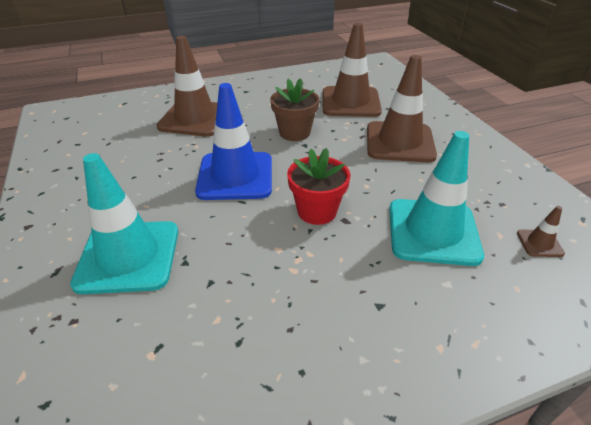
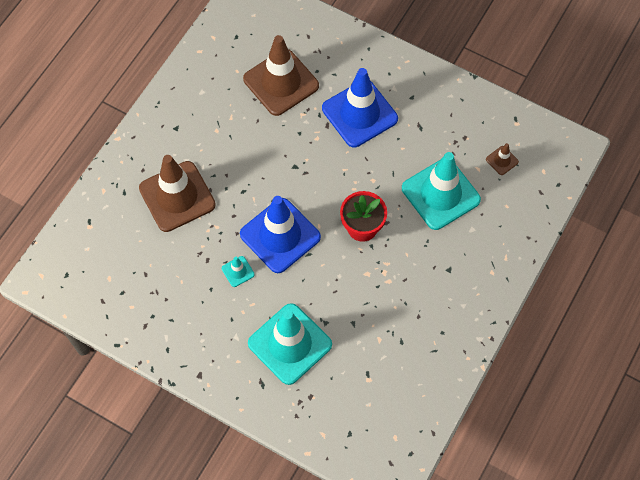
camera: 40 degrees left, 25 degrees up
(169, 178) = (238, 271): none -> turquoise traffic cone
(294, 133) = (274, 157): brown flower pot -> none
(399, 142) = (359, 114): brown traffic cone -> blue traffic cone

